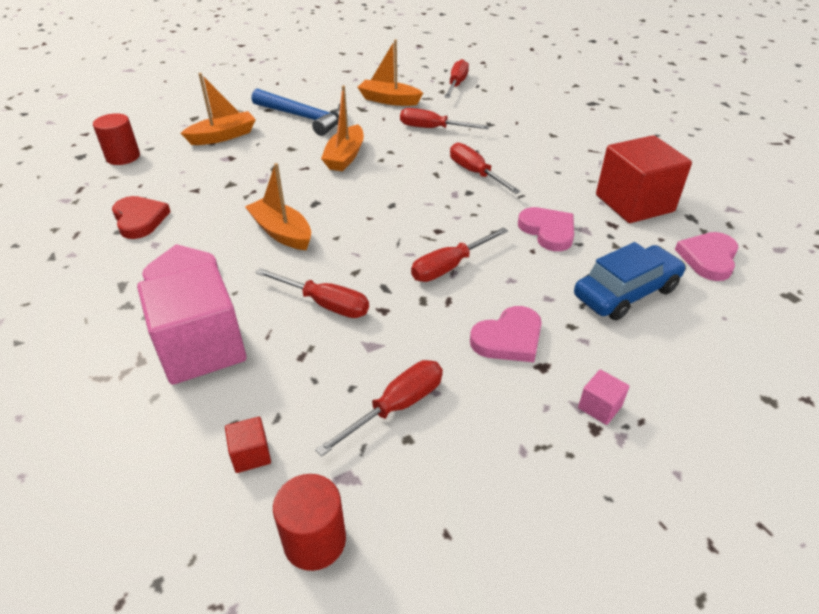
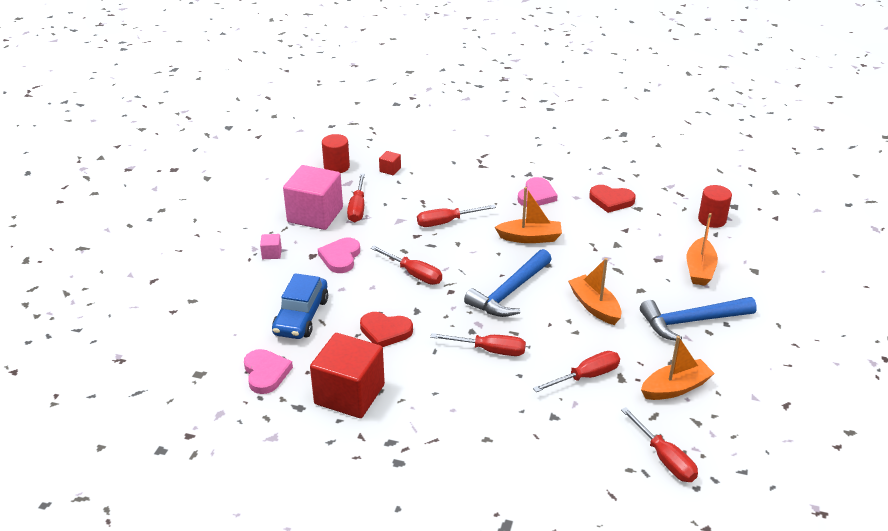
camera: 135 degrees right, 5 degrees down
(201, 349) = (466, 180): pink cube -> pink cube (315, 215)
(389, 200) = (509, 292): none -> blue hammer
(449, 267) = (414, 274): red screwdriver -> red screwdriver turned 120 degrees clockwise
(548, 231) = (385, 331): pink heart -> red heart

